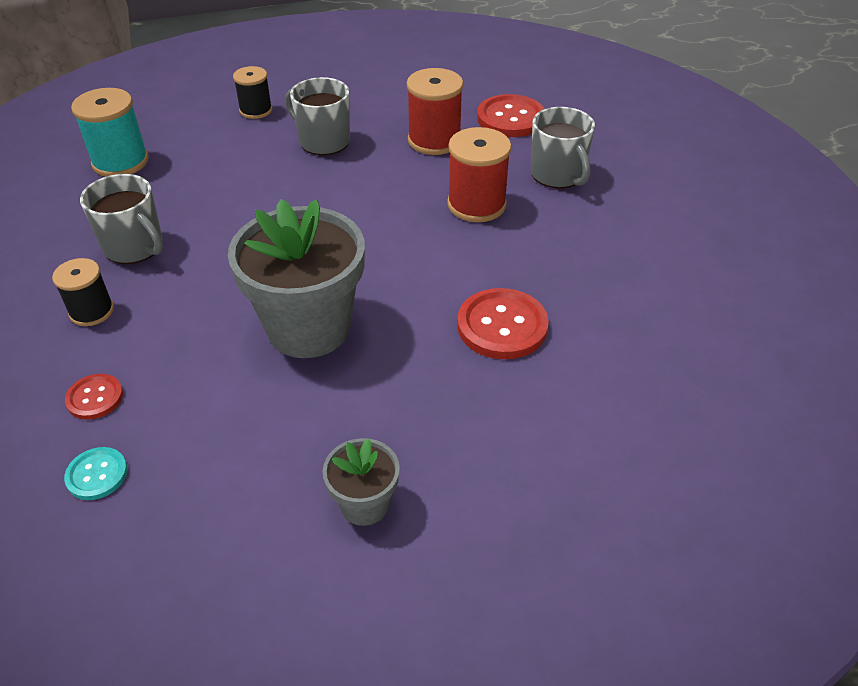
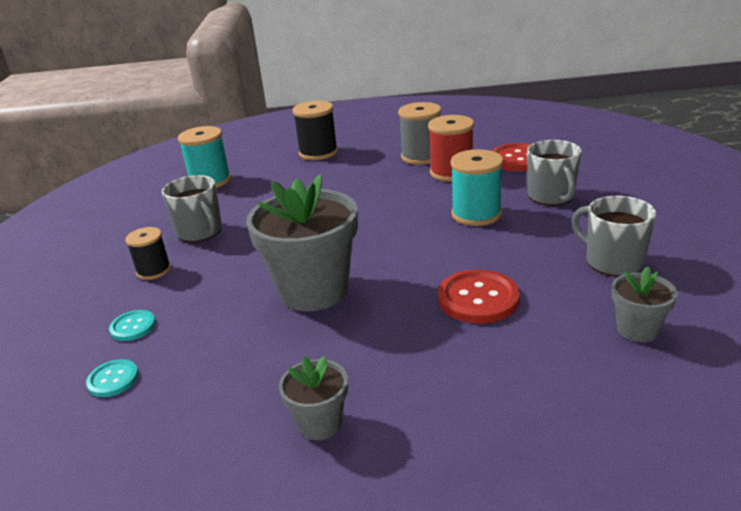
camera: 15 degrees right, 15 degrees down
(95, 398) = (133, 327): red button -> turquoise button
(256, 110) = (318, 152): black spool -> black spool, size x1.56
(323, 141) = (363, 171): grey mug -> grey mug (612, 261)
(391, 115) = (421, 156): none -> grey spool
(476, 204) = (476, 214): red spool -> turquoise spool
(673, 354) = (637, 329): none -> grey flower pot

